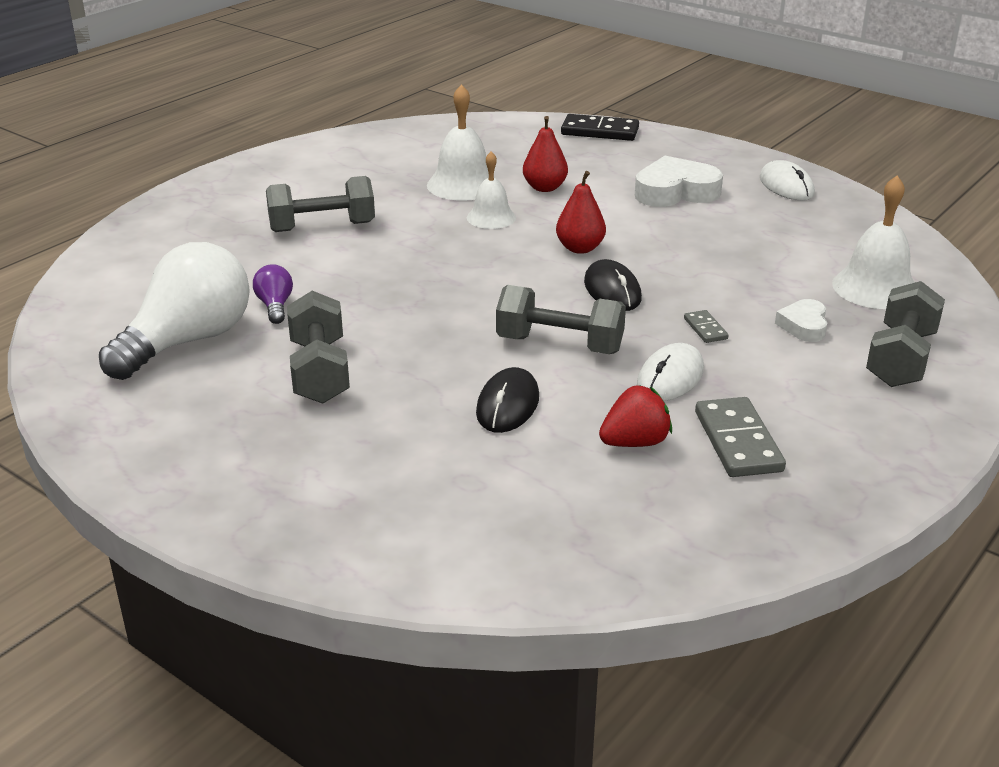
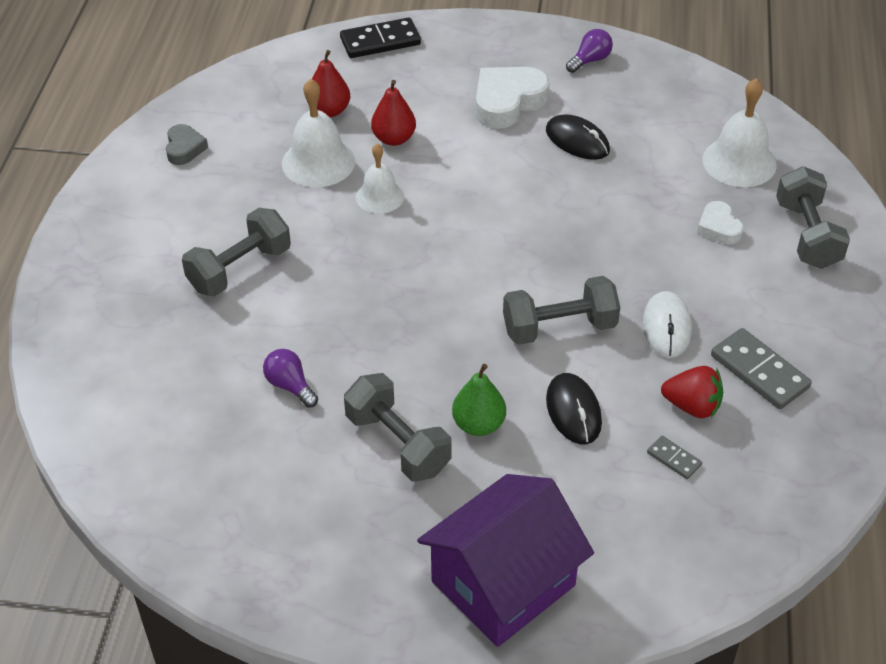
camera: 30 degrees left, 15 degrees up
(188, 341) = (253, 461): white light bulb -> none
(297, 501) = (503, 583): none -> purple house
(365, 151) = (184, 148): none -> grey heart
(406, 384) = (478, 424): none -> green pear
(580, 248) = (485, 206): red pear -> red pear (329, 111)
(612, 290) = (550, 247): black mouse -> black mouse (577, 140)
(635, 442) = (692, 406): red strawberry -> red strawberry turned 75 degrees clockwise
(705, 329) = (652, 261): grey domino -> grey domino (674, 459)
(786, 186) = (590, 60): white mouse -> purple light bulb

